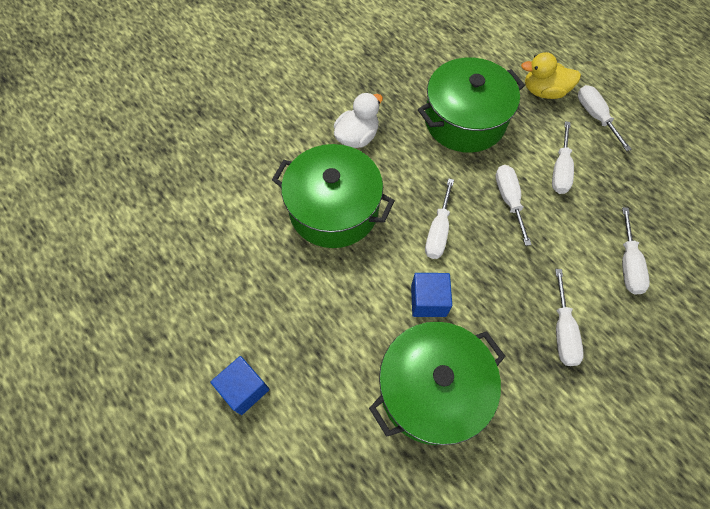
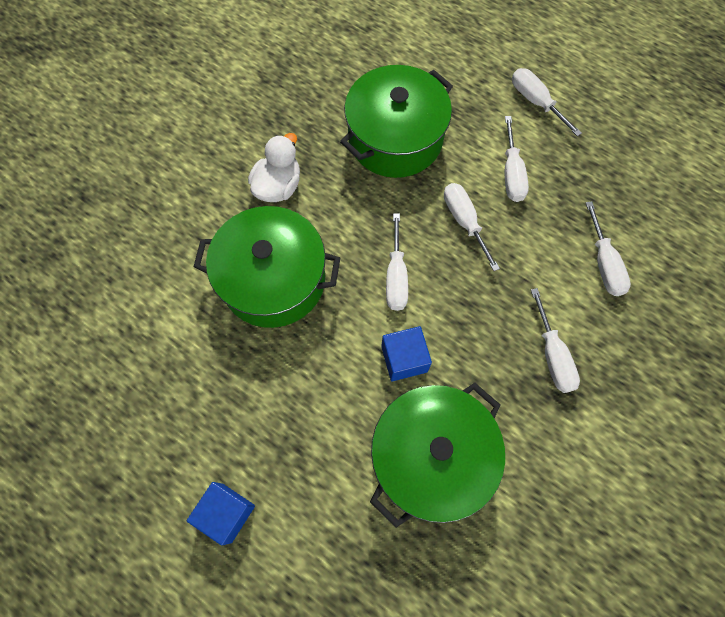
camera: 15 degrees left, 5 degrees up
(544, 91) = (474, 84): yellow duck -> none

